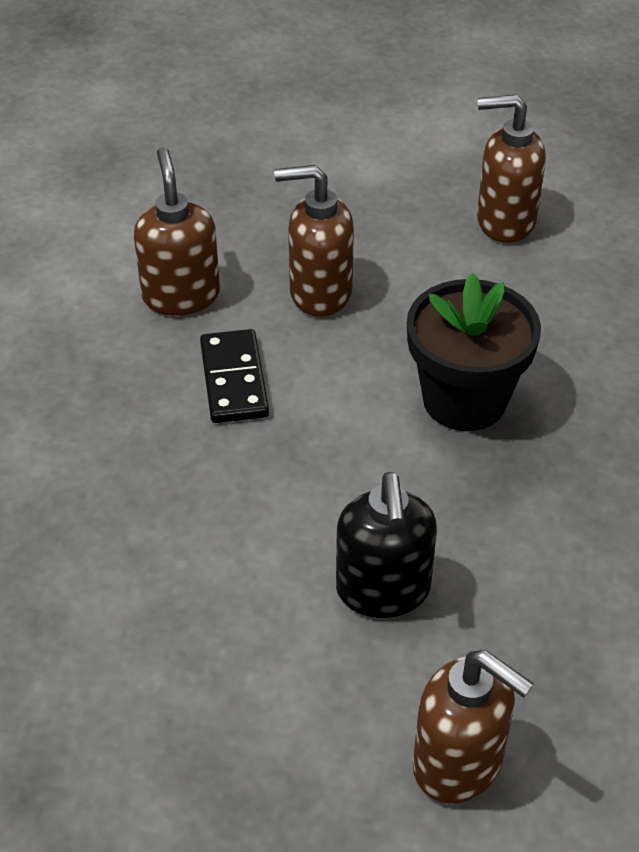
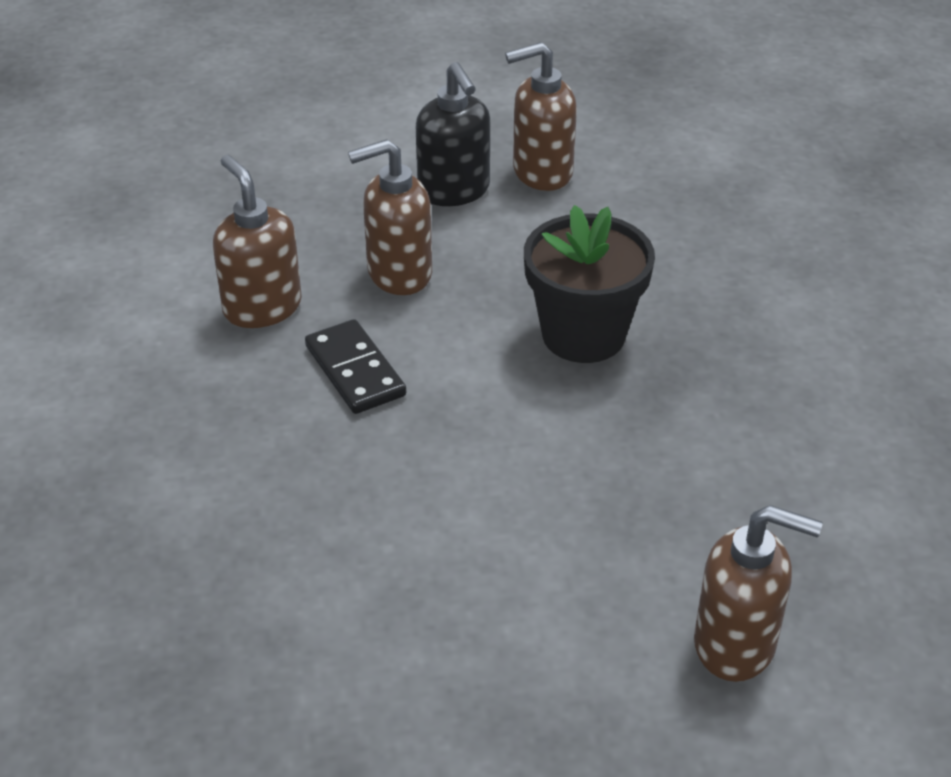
camera: 20 degrees left, 5 degrees down
(383, 590) = (593, 518): black soap dispenser -> black soap dispenser (454, 191)

